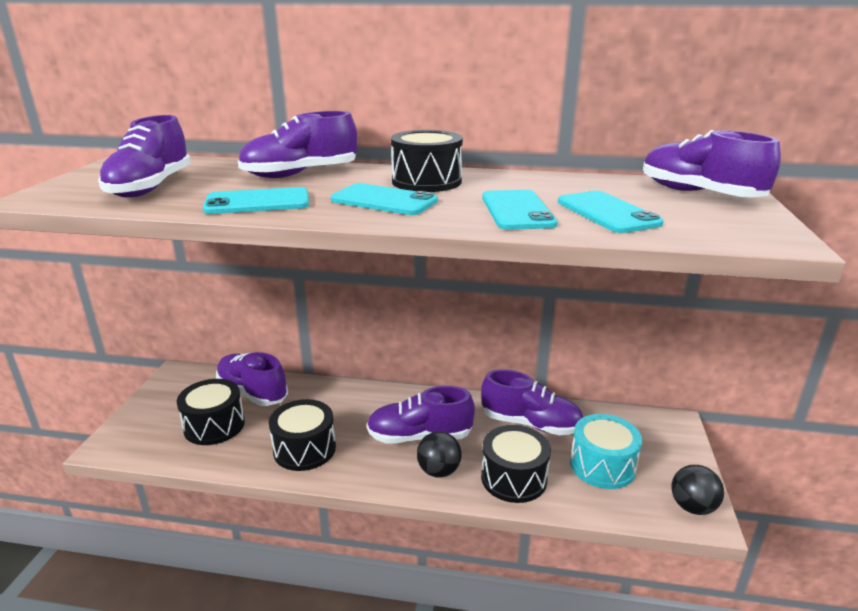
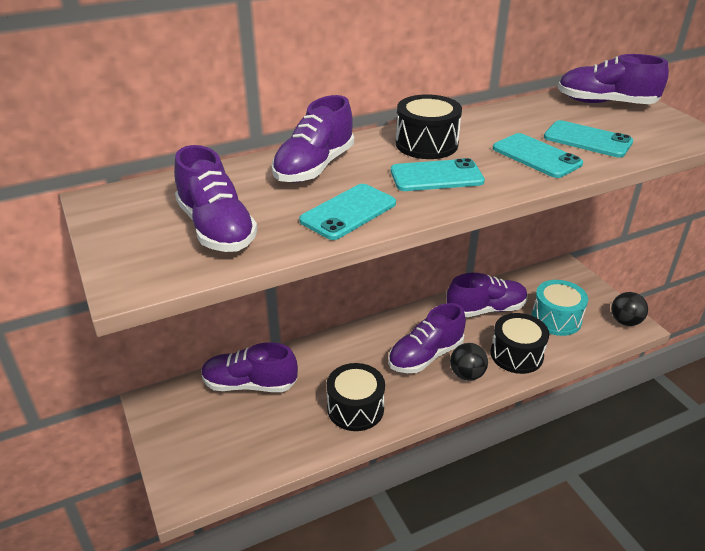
camera: 35 degrees left, 10 degrees up
(214, 425) = (256, 429): black drum -> none

